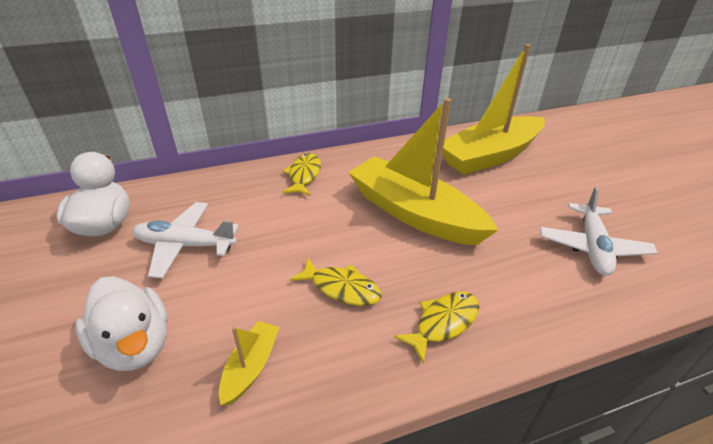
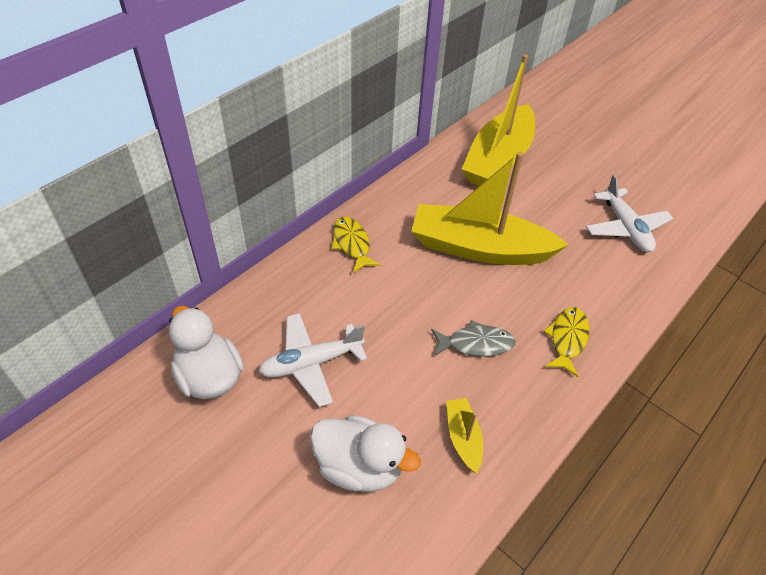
camera: 30 degrees left, 10 degrees up
(341, 288) = (476, 344): yellow fish -> grey fish

